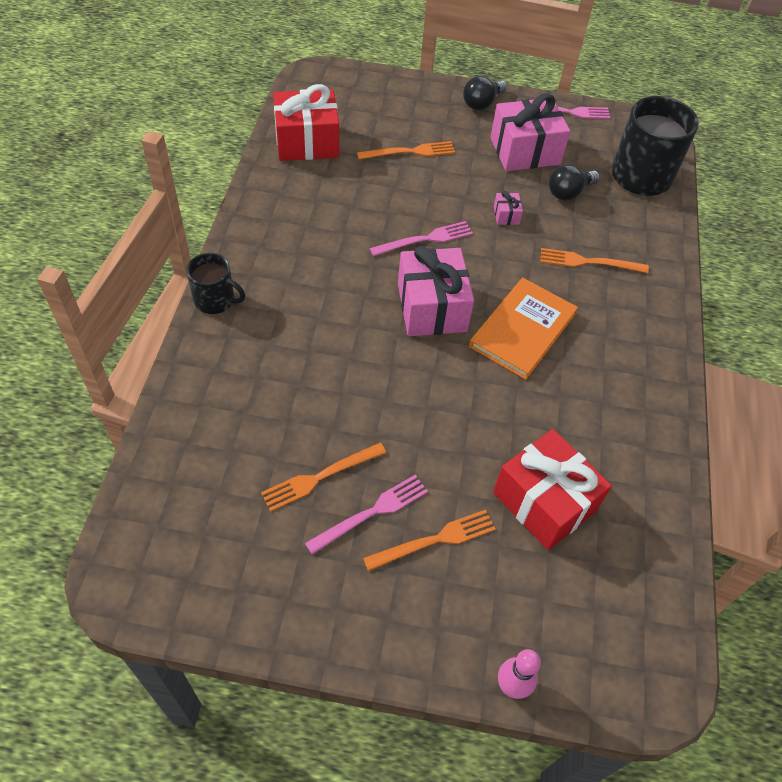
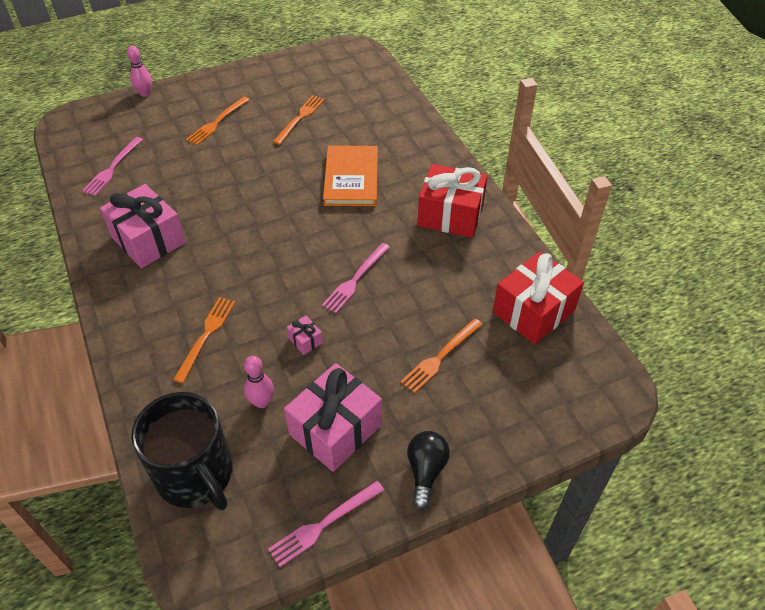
camera: 150 degrees right, 5 degrees down
(215, 300) = (452, 164): black mug -> none
(371, 513) = (260, 117): pink fork -> pink fork (112, 168)
(432, 307) = (309, 232): pink gift -> pink gift (148, 240)
(522, 330) = (232, 250): orange book -> orange book (351, 178)
(544, 501) = (163, 164): red gift -> red gift (450, 215)
(568, 192) = (262, 402): black light bulb -> pink bowling pin
(589, 262) = (206, 336): orange fork -> orange fork turned 45 degrees counterclockwise

